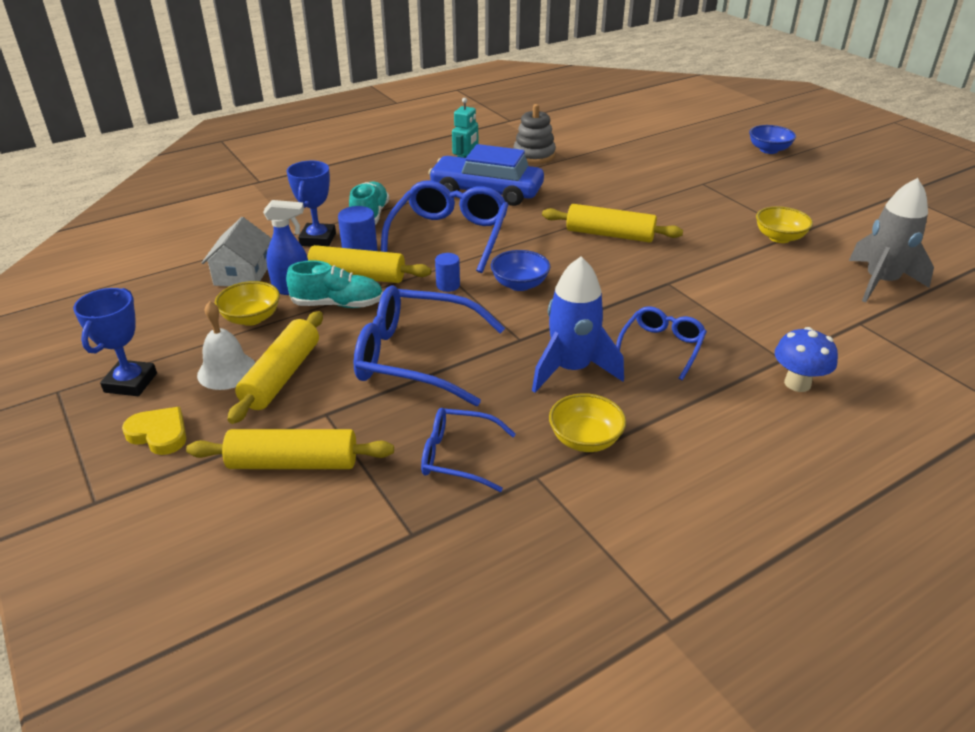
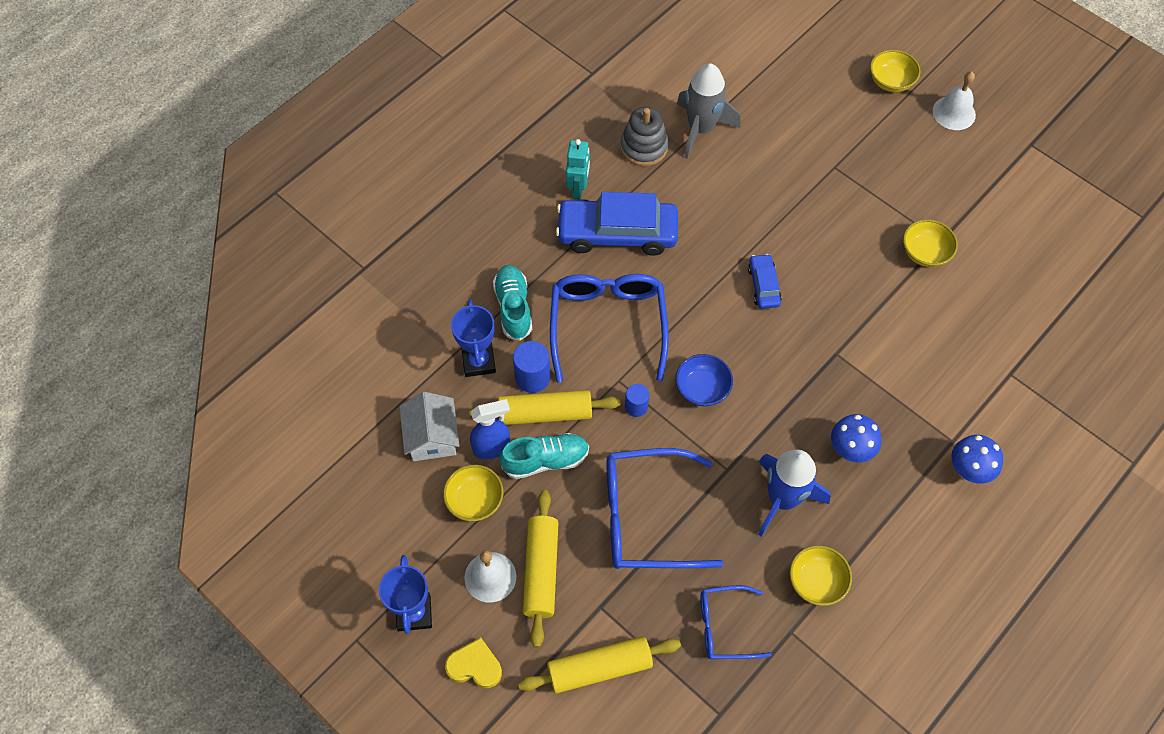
camera: 15 degrees left, 25 degrees up
(609, 235) = (763, 285): yellow rolling pin -> blue car
(661, 347) = (850, 450): blue glasses -> blue mushroom
(768, 150) = (890, 81): blue bowl -> yellow bowl
(825, 170) = (954, 113): none -> white bell
(880, 282) = (1023, 307): grey rocket -> grey rocket (701, 129)

